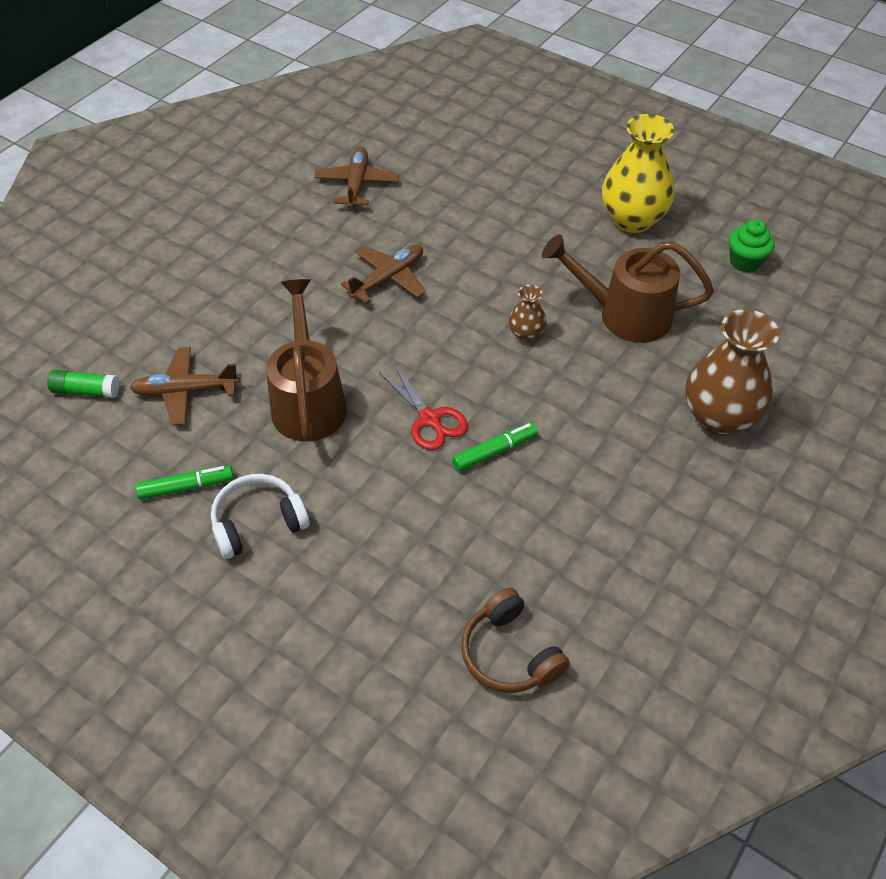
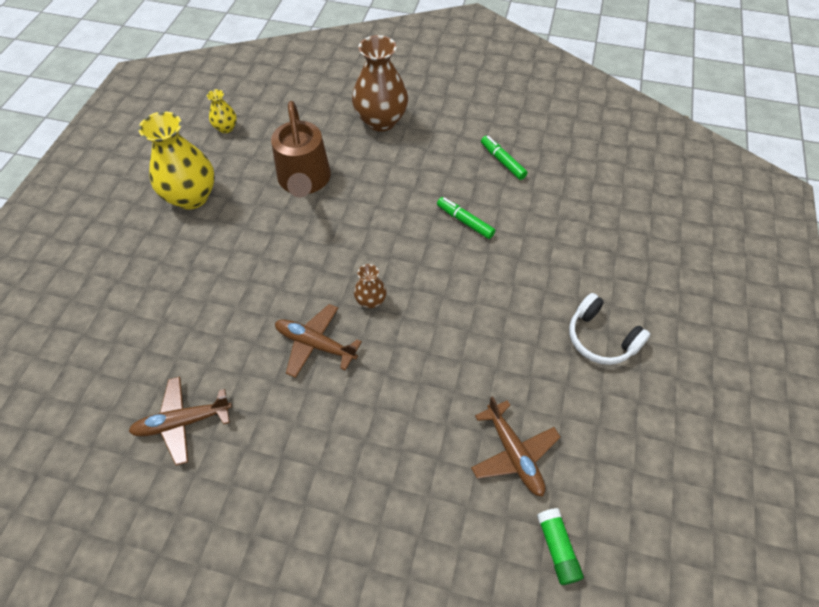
camera: 110 degrees left, 5 degrees up
(186, 487) = (602, 402): green marker -> green marker (502, 161)
(308, 400) = (476, 352): brown watering can -> none
(429, 419) = (455, 266): red scissors -> none
(509, 653) = (602, 178): brown headphones -> none
(526, 334) = (346, 232): brown vase -> brown vase (371, 301)
(745, 262) = (226, 128): green cupcake -> yellow vase

